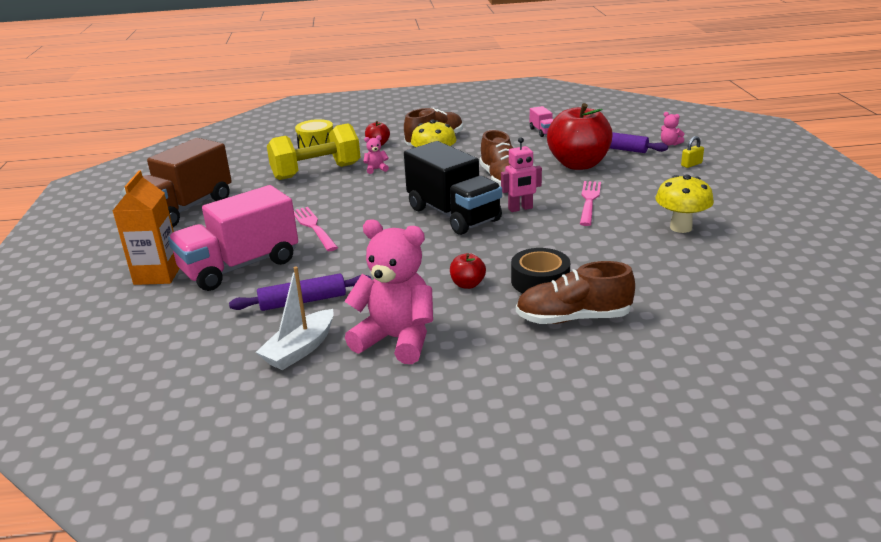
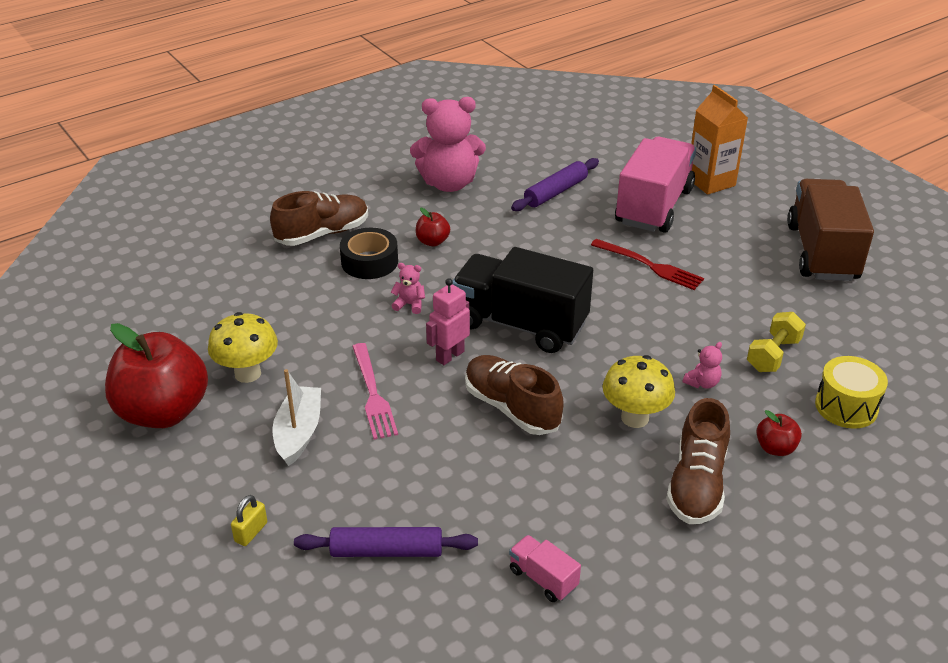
camera: 150 degrees right, 10 degrees up
(300, 349) = (511, 160): white boat -> white boat (299, 432)
(313, 227) = (650, 266): pink fork -> red fork
(316, 172) = (773, 355): yellow dumbbell -> yellow dumbbell, size x0.56
(578, 164) = (426, 480): red apple -> red apple (163, 412)
(670, 144) = (297, 598): pink teddy bear -> pink teddy bear (409, 304)

